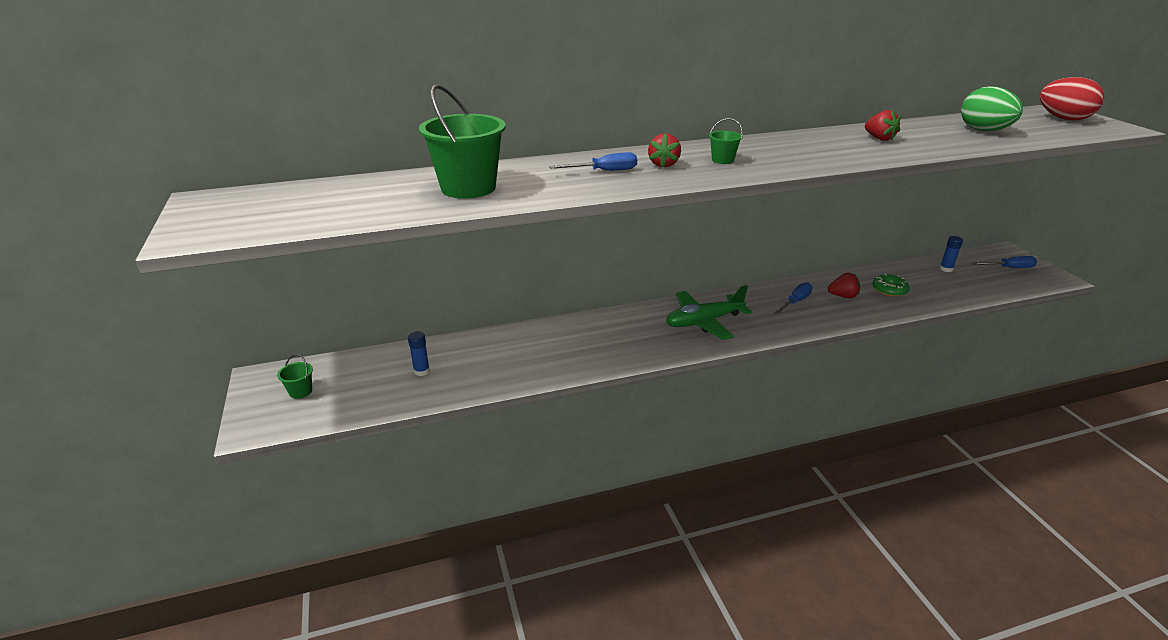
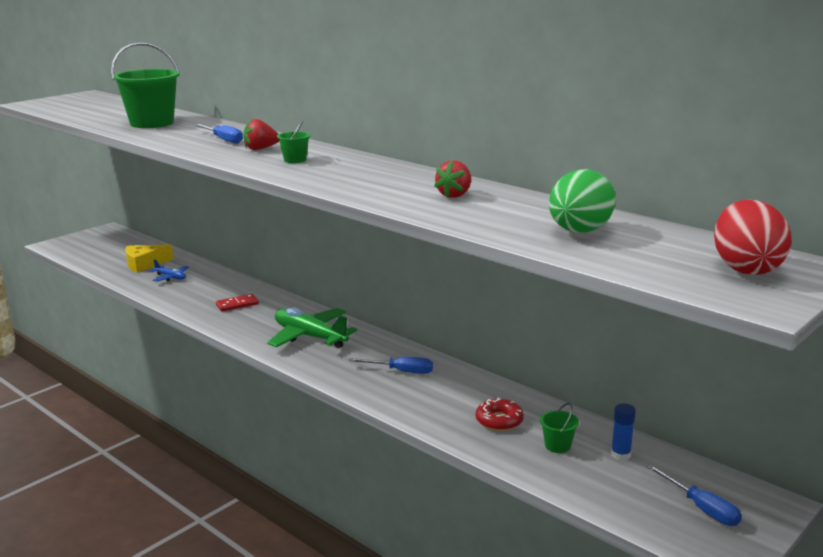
camera: 60 degrees right, 10 degrees down
(300, 391) = (98, 243): green bucket -> green bucket (557, 446)
(421, 371) = (144, 264): blue glue stick -> yellow cheese
(484, 362) = (171, 277): none -> blue plane
(600, 340) = (237, 305): none -> red domino
(843, 296) = (446, 395): red strawberry -> none
(889, 290) = (499, 421): green donut -> red donut

